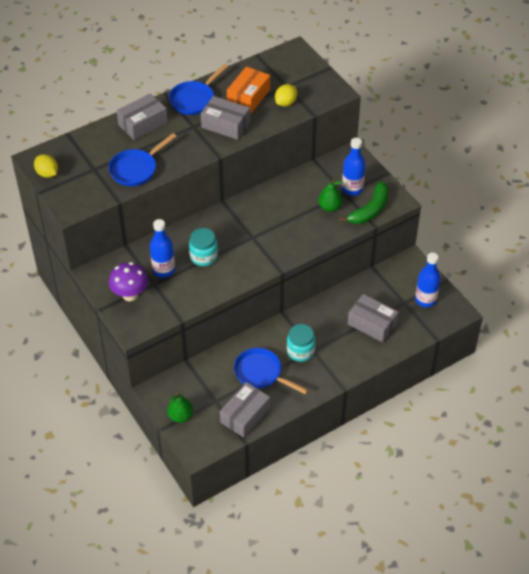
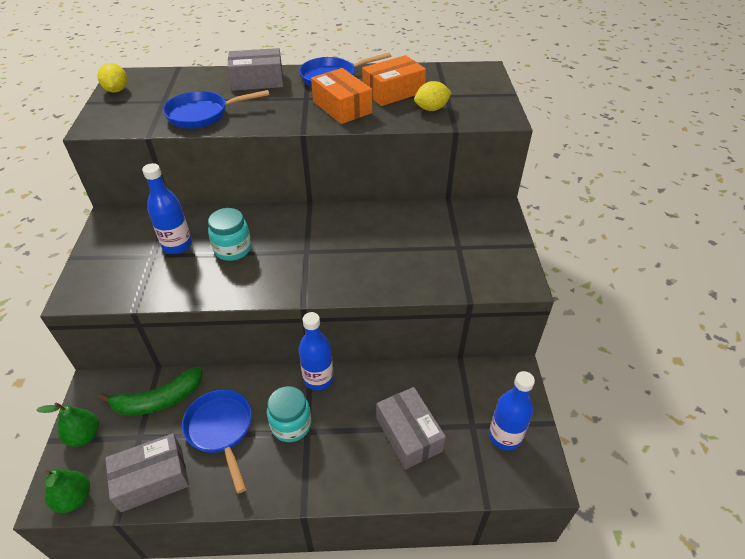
camera: 30 degrees right, 5 degrees down
(130, 295) = (116, 256): purple mushroom -> none
(225, 125) = (342, 107): grey box -> orange box
(329, 207) = (427, 255): green pear -> green pear (74, 498)
(352, 189) = (471, 246): blue bottle -> blue bottle (318, 379)
(370, 210) = (477, 278): green banana -> green banana (158, 400)

